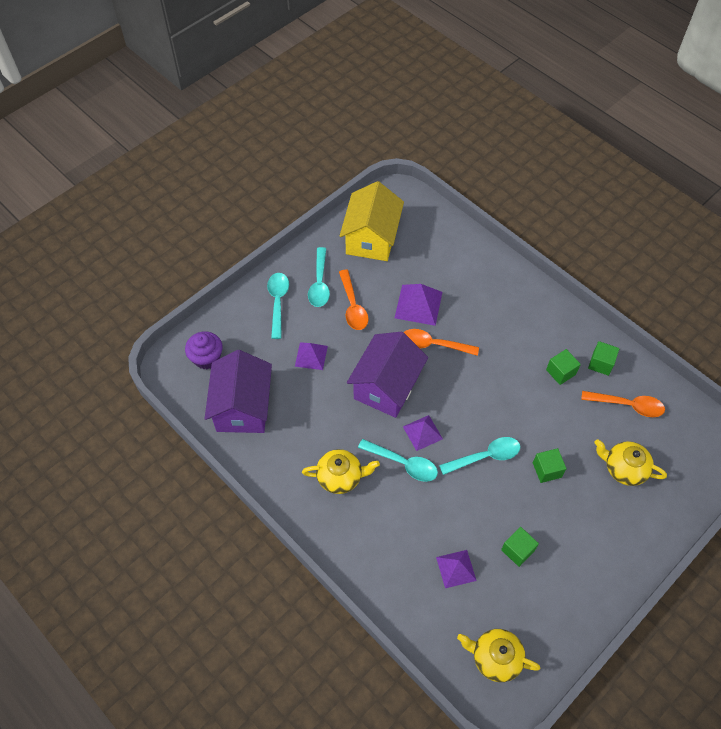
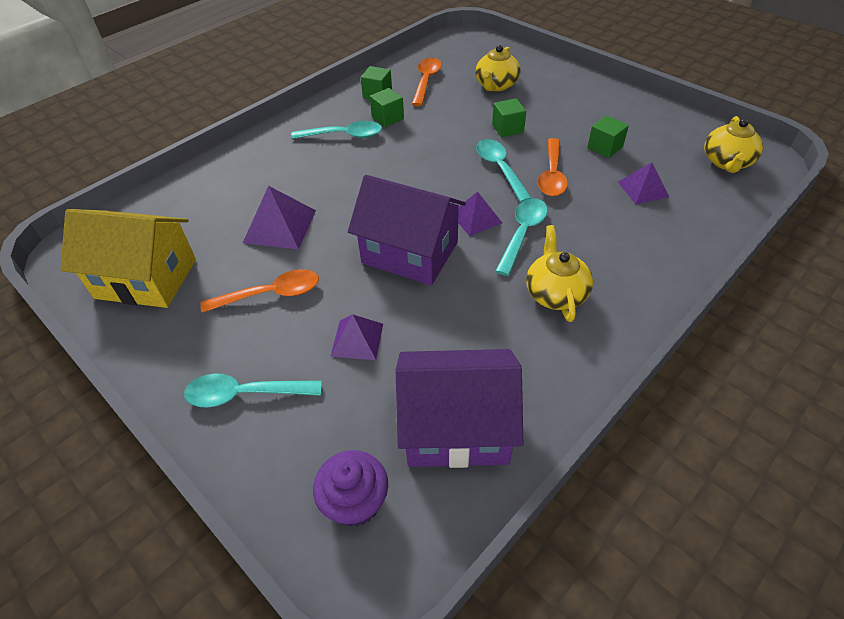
camera: 90 degrees left, 10 degrees down
(319, 283) = (218, 338): turquoise spoon -> turquoise spoon (344, 135)
(433, 345) = (346, 211): orange spoon -> orange spoon (552, 175)

